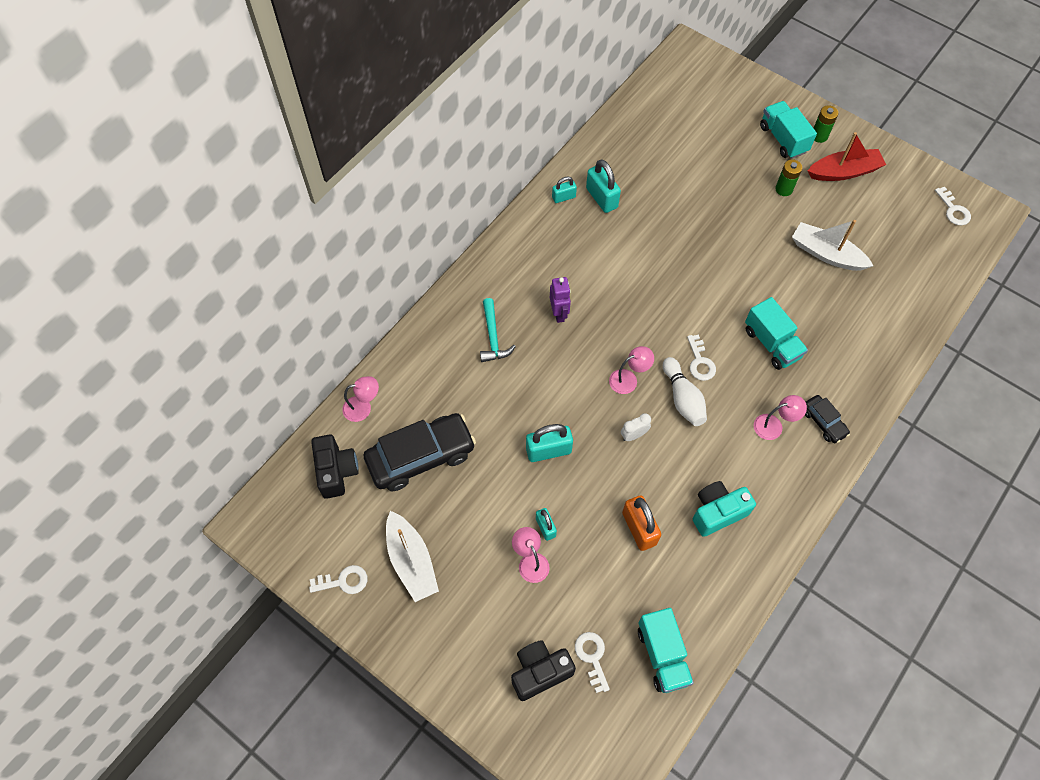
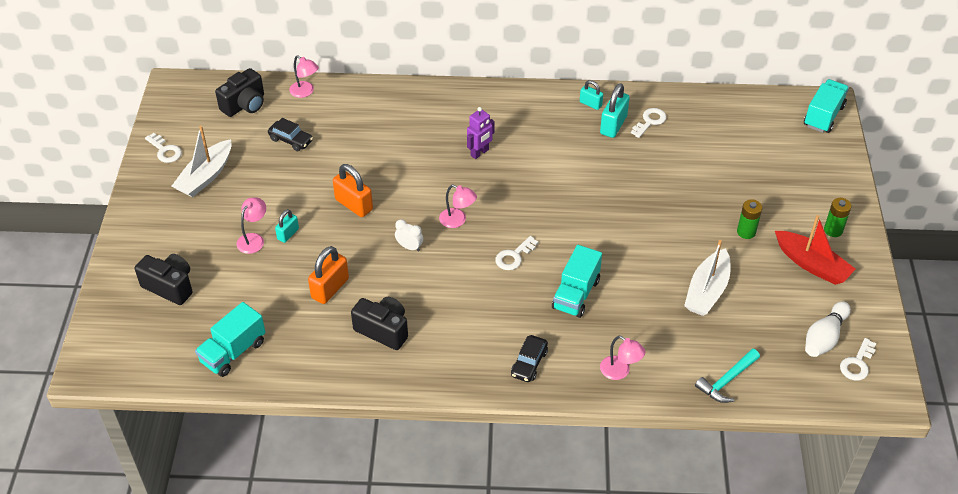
camera: 55 degrees right, 15 degrees down
(421, 457) = (291, 140): black car -> black car, size x0.49
(493, 337) = (424, 127): turquoise hammer -> turquoise hammer (727, 380)
(548, 450) = (354, 205): turquoise padlock -> orange padlock
(592, 657) = (202, 310): white key -> white key (650, 121)
(683, 398) = (469, 261): white bowling pin -> white bowling pin (824, 338)
(717, 512) = (383, 330): turquoise camera -> black camera
(774, 425) = (496, 331): pink lamp -> pink lamp (620, 372)
(783, 139) = (801, 207): turquoise truck -> turquoise truck (823, 116)
(826, 254) = (707, 291): white boat -> white boat turned 150 degrees counterclockwise

